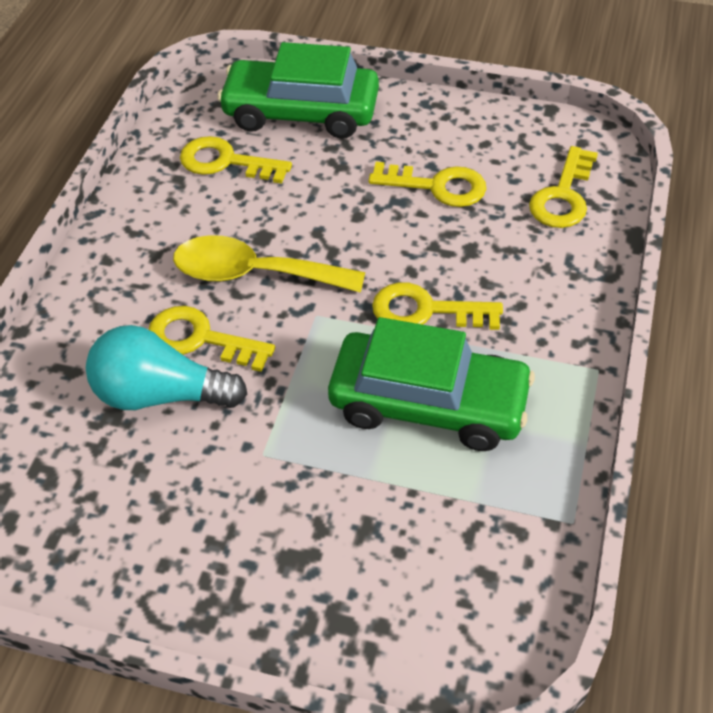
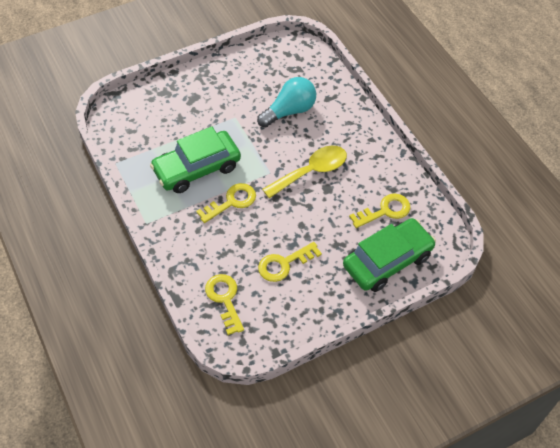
camera: 135 degrees right, 5 degrees up
(200, 339) = (300, 136): yellow key -> none

